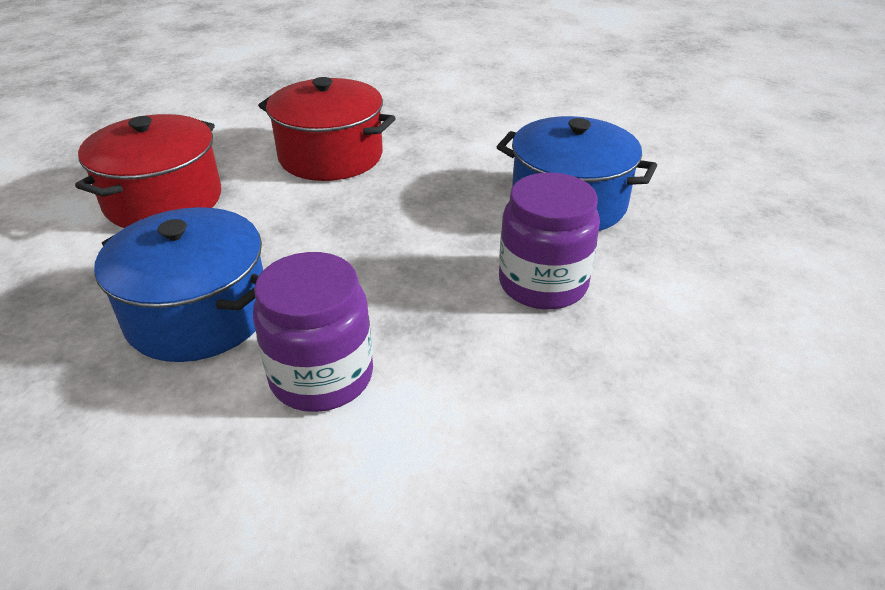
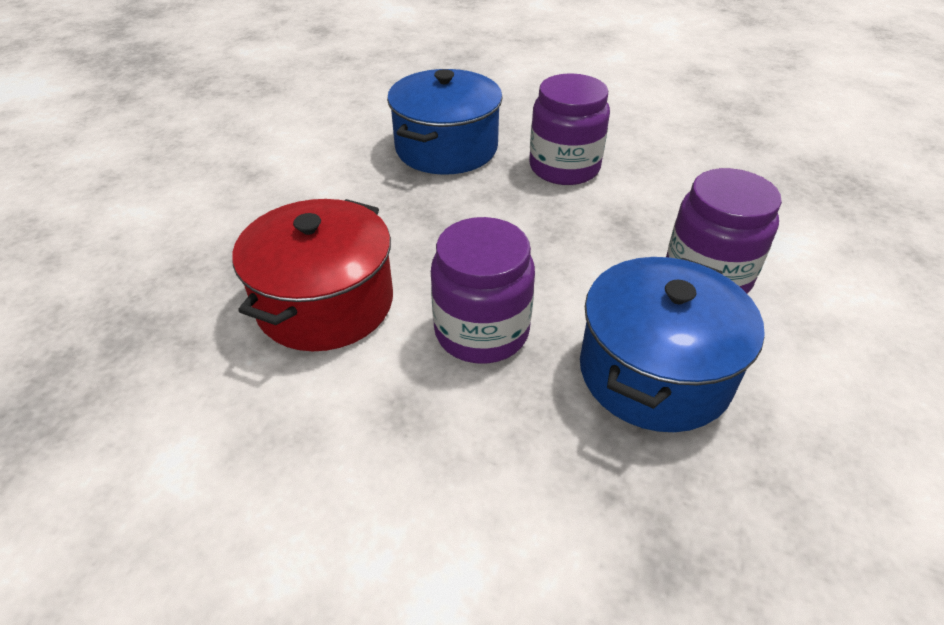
camera: 90 degrees left, 5 degrees up
(163, 200) = (422, 466): red pot -> none
(280, 223) = (481, 331): none -> purple jar

